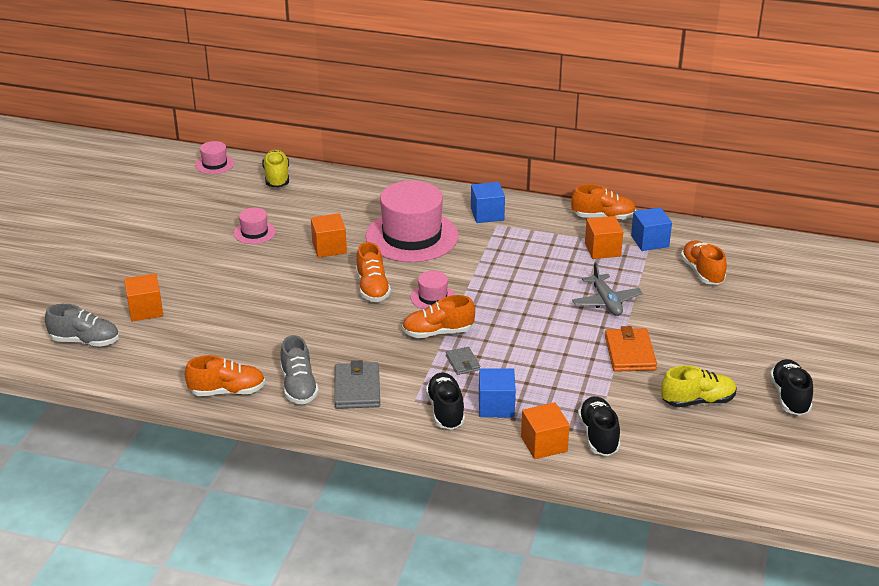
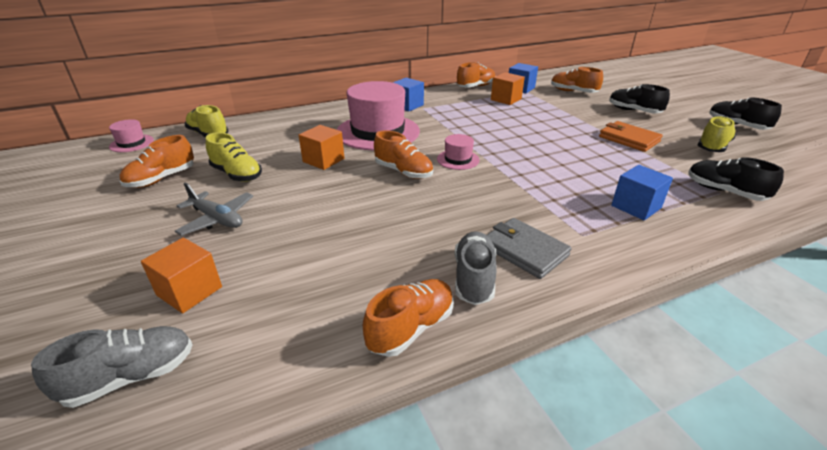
camera: 40 degrees left, 0 degrees up
(254, 232) = (237, 174): pink hat -> yellow shoe
(299, 386) = (474, 278): grey shoe -> grey shoe turned 120 degrees counterclockwise
(438, 332) = (503, 179): orange shoe -> orange shoe (162, 179)
(445, 411) = (616, 229): black shoe -> black shoe (633, 111)
(462, 363) = (557, 190): grey wallet -> none
(544, 444) = (714, 215): orange cube -> none
(606, 302) = (560, 120): grey plane -> grey plane (217, 219)

